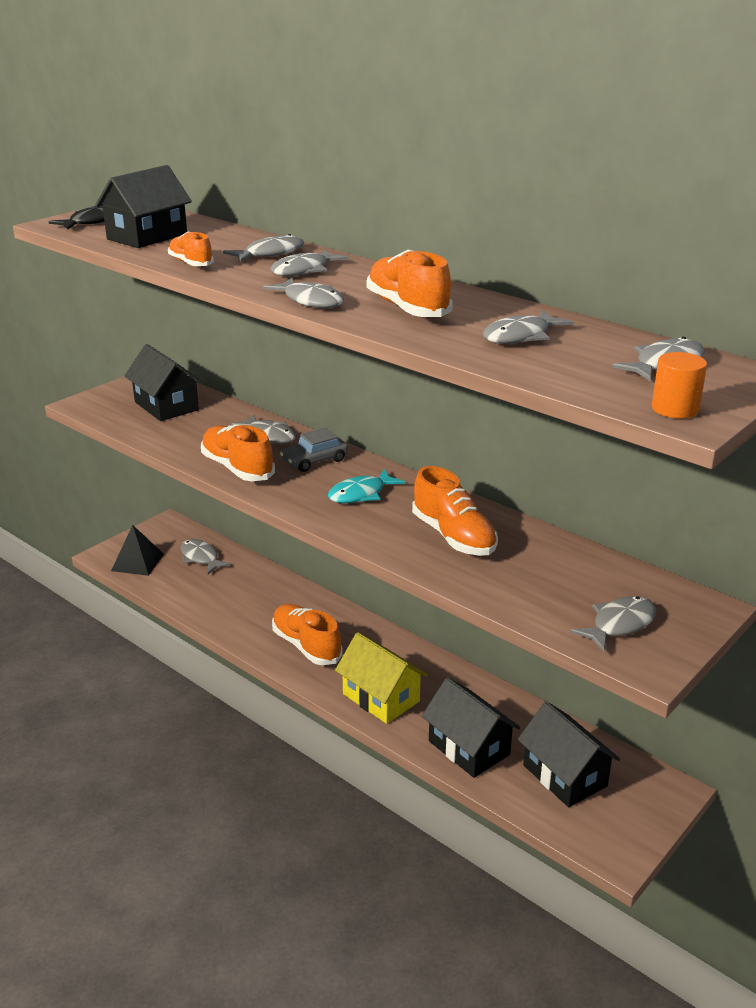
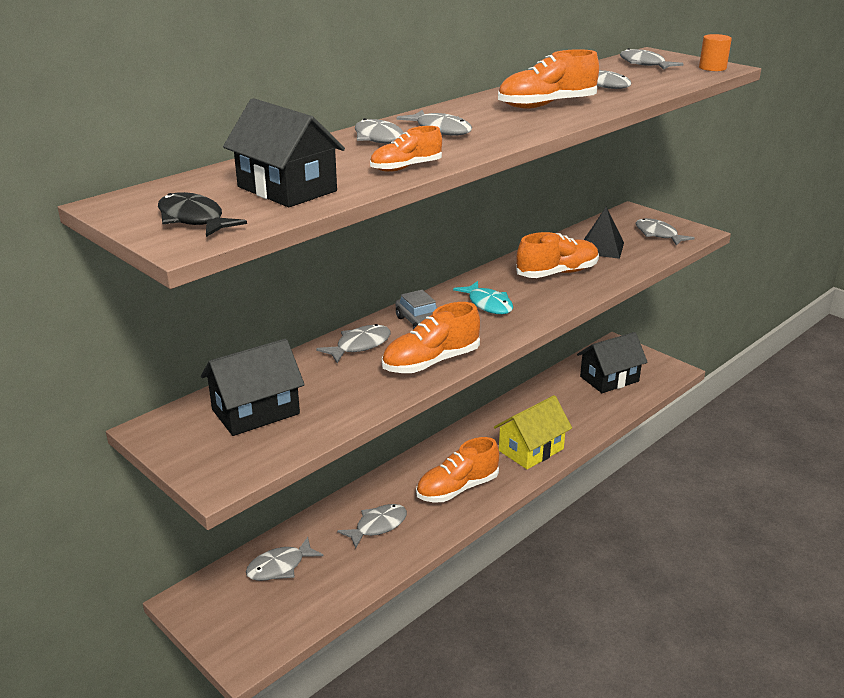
camera: 85 degrees left, 0 degrees up
(137, 562) = (272, 624): black pyramid -> black pyramid (601, 248)
(310, 301) = (529, 129): grey fish -> grey fish (378, 526)
(469, 748) = (586, 413): black house -> none

